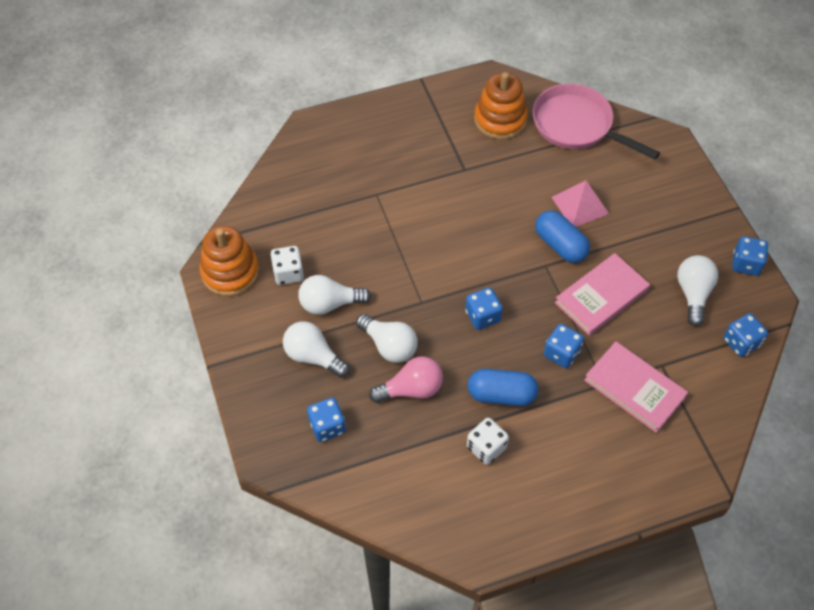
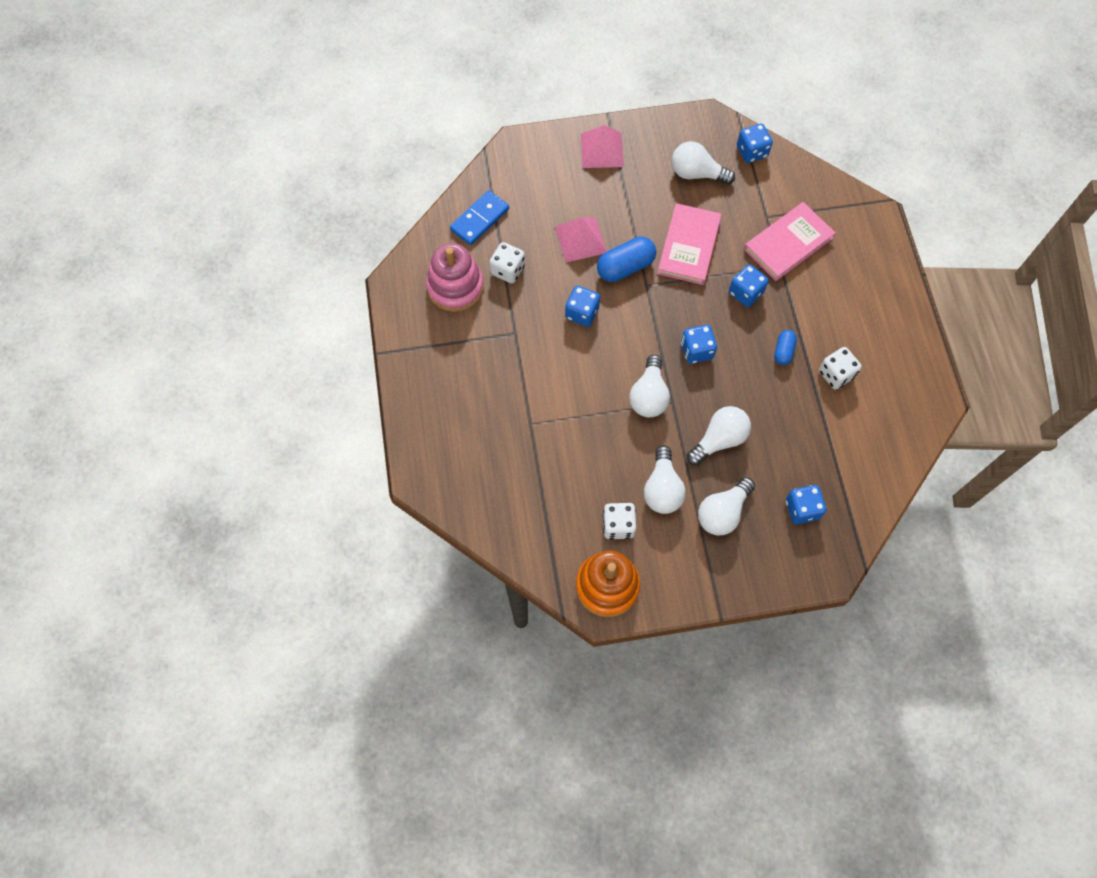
camera: 80 degrees left, 10 degrees up
(411, 389) = (769, 427): pink light bulb -> none
(424, 281) = (649, 395): none -> white light bulb
(500, 120) = (455, 287): orange stacking toy -> pink stacking toy
(501, 394) = (783, 351): blue capsule -> blue capsule, size x0.58
(529, 154) = (508, 270): none -> white dice
(577, 125) = (479, 219): pink pan -> blue domino
(601, 296) = (689, 246): pink book -> pink book turned 45 degrees clockwise
(690, 208) = (602, 150): none -> pink pyramid
(745, 264) = (671, 125): blue dice -> blue dice (582, 313)

